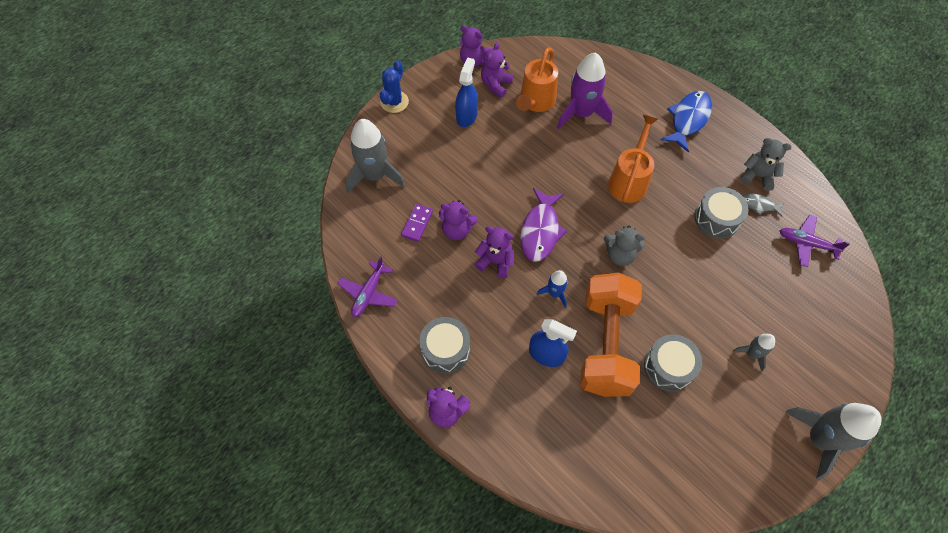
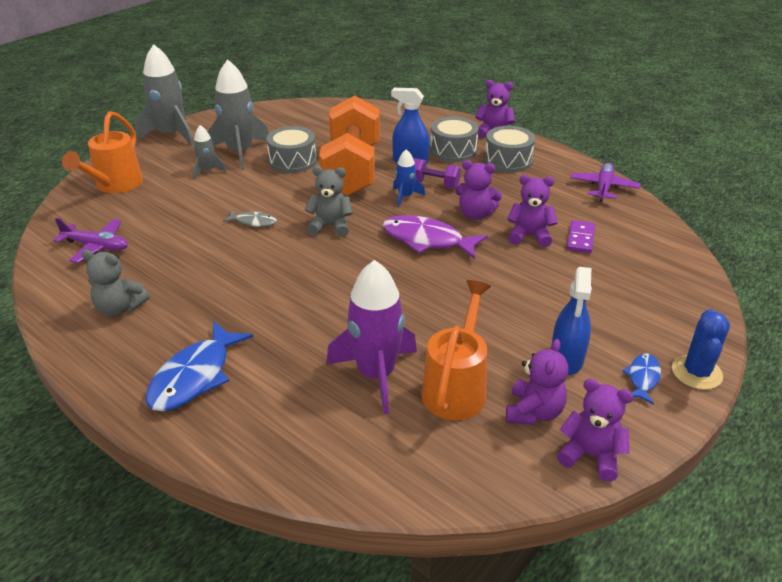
camera: 175 degrees right, 25 degrees down
(375, 175) = (663, 279): grey rocket -> grey rocket (240, 152)
(427, 100) = (642, 378): none -> blue fish
(526, 312) = (434, 184): none -> purple dumbbell
(540, 231) = (427, 240): purple fish -> purple fish turned 75 degrees counterclockwise
(629, 180) = (308, 293): orange watering can -> orange watering can (115, 185)
(716, 219) = (200, 262): grey drum -> grey drum (453, 150)
(758, 205) = (136, 278): grey fish -> grey fish (253, 222)

